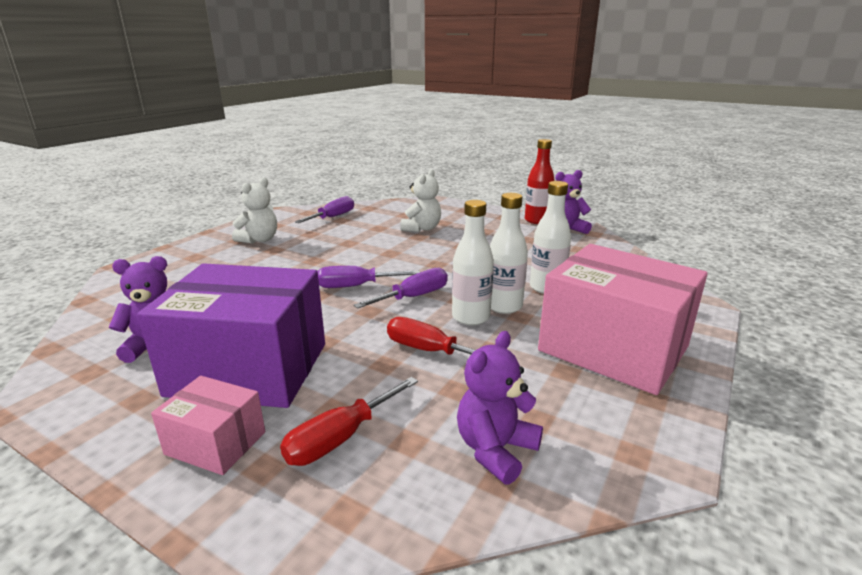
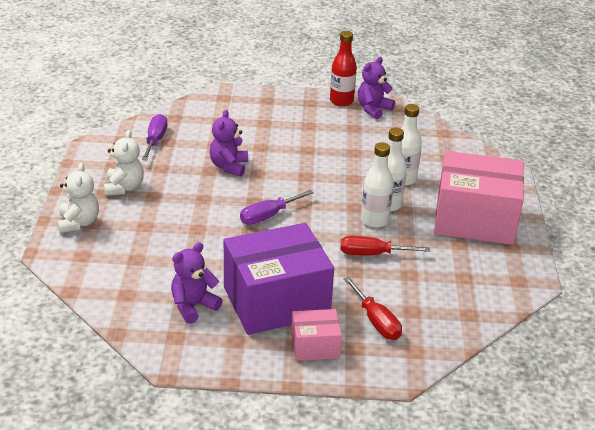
camera: 30 degrees left, 10 degrees up
(340, 438) = (376, 321): red screwdriver -> red screwdriver turned 45 degrees counterclockwise
(414, 297) = (320, 214): purple screwdriver -> none
(422, 228) = (254, 136): white teddy bear -> white teddy bear (78, 223)
(495, 450) = (456, 301): purple teddy bear -> purple teddy bear (229, 166)

